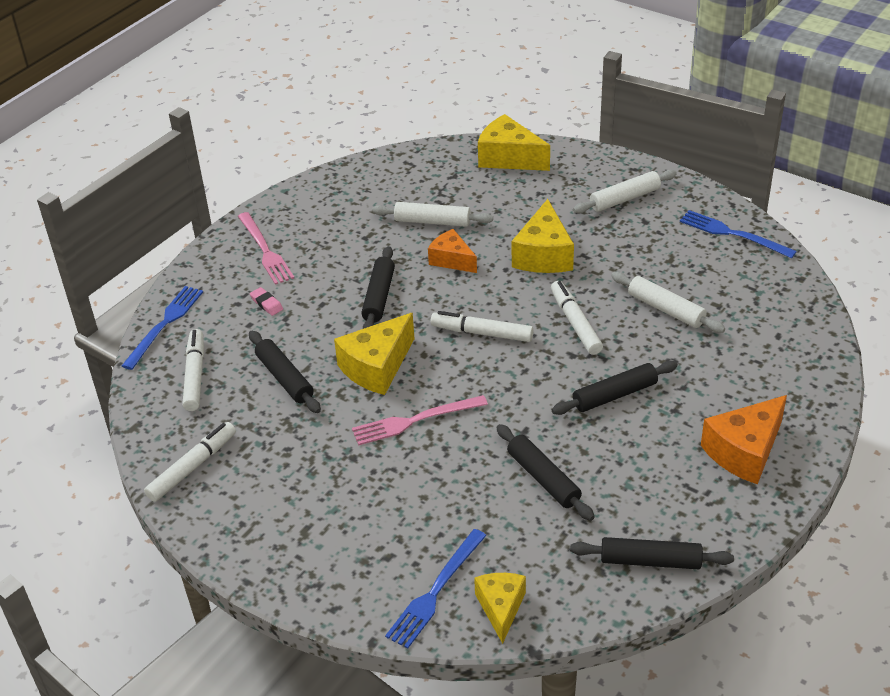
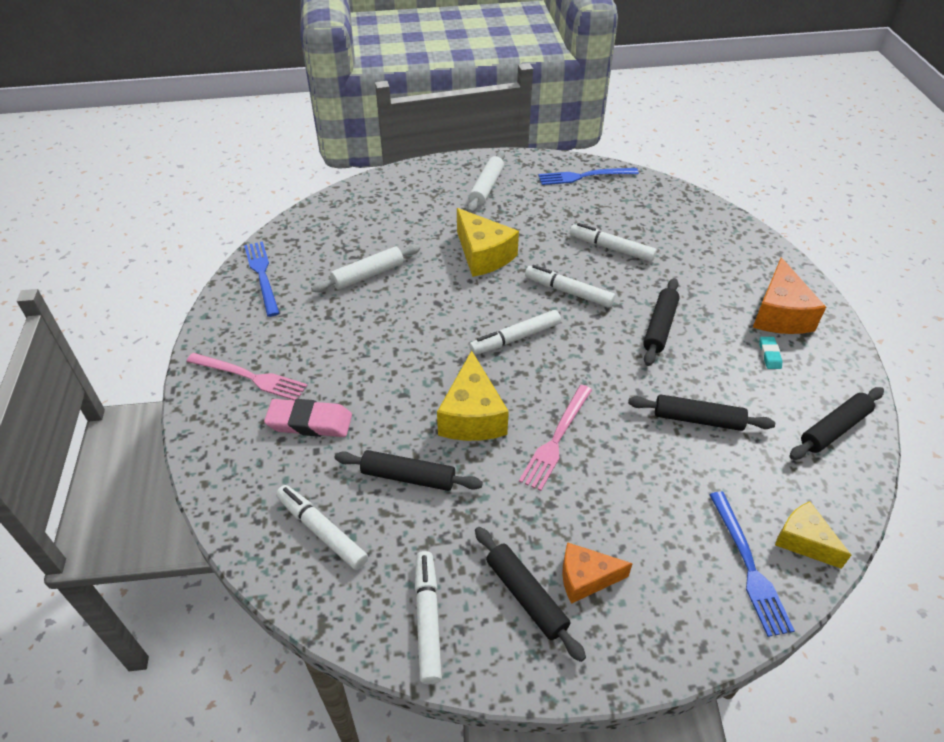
camera: 45 degrees left, 5 degrees up
(165, 324) = (231, 503): blue fork -> blue fork (262, 275)
(266, 303) = (309, 422): pink eraser -> pink eraser, size x1.96
(379, 297) = (400, 358): black rolling pin -> black rolling pin (526, 596)
(451, 260) = (421, 296): orange cheese -> orange cheese (586, 578)
(508, 158) = (366, 198): yellow cheese -> none
(666, 309) = (611, 248): white rolling pin -> white marker
(681, 474) = (769, 355): none -> turquoise eraser

